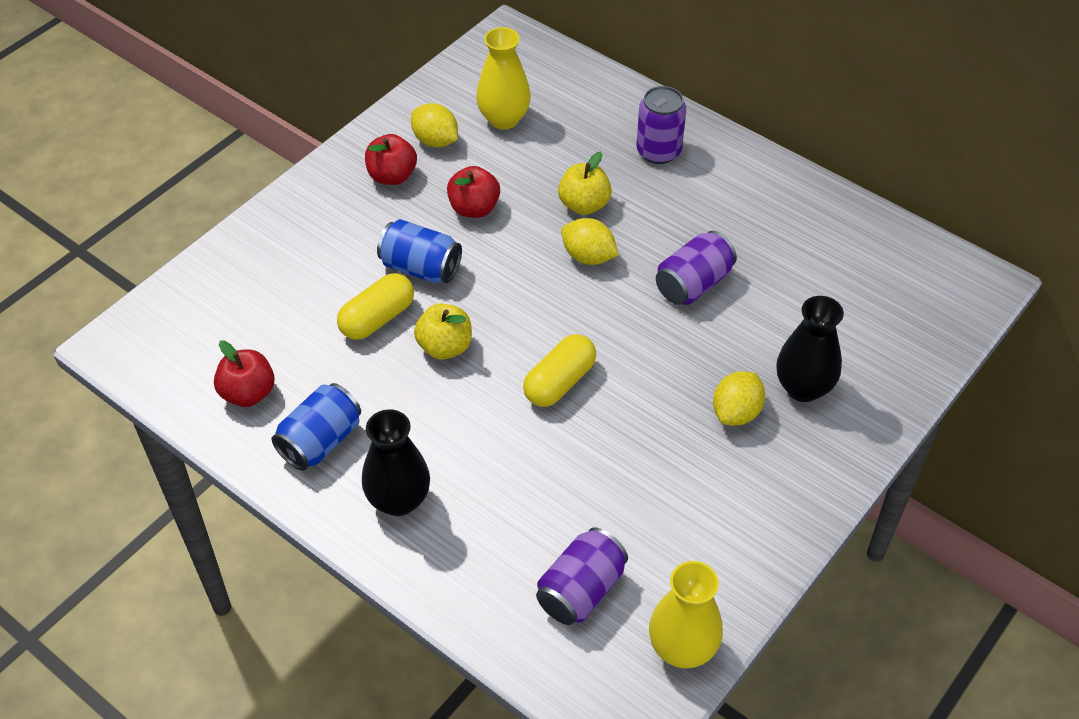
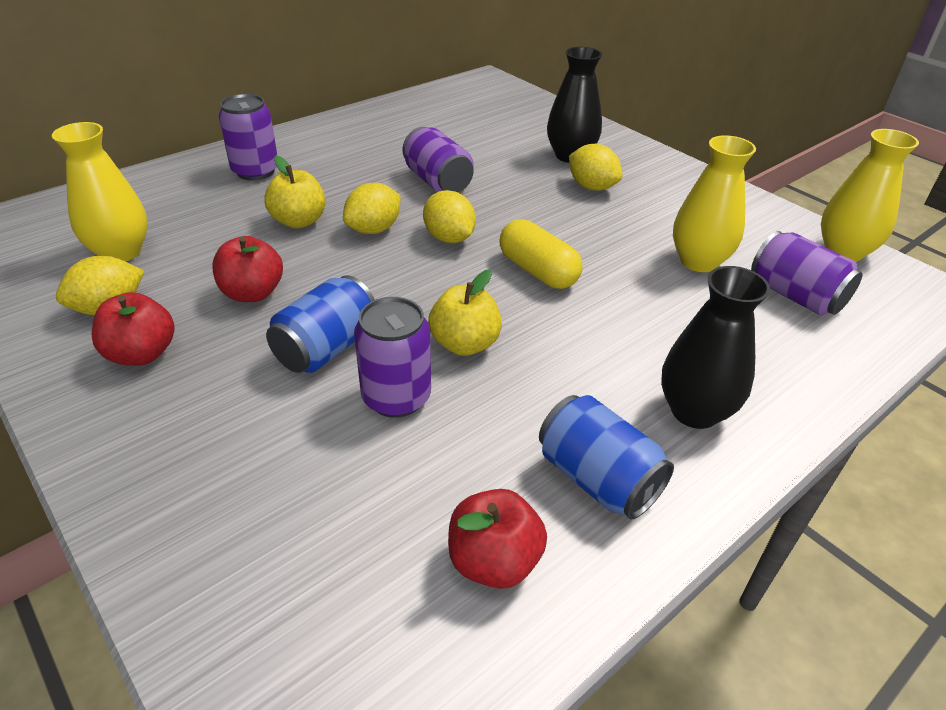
camera: 80 degrees left, 10 degrees down
(377, 318) = (396, 397): yellow capsule -> purple can
(592, 311) = (449, 238): none -> yellow lemon
(617, 509) = (698, 261): none -> yellow vase

